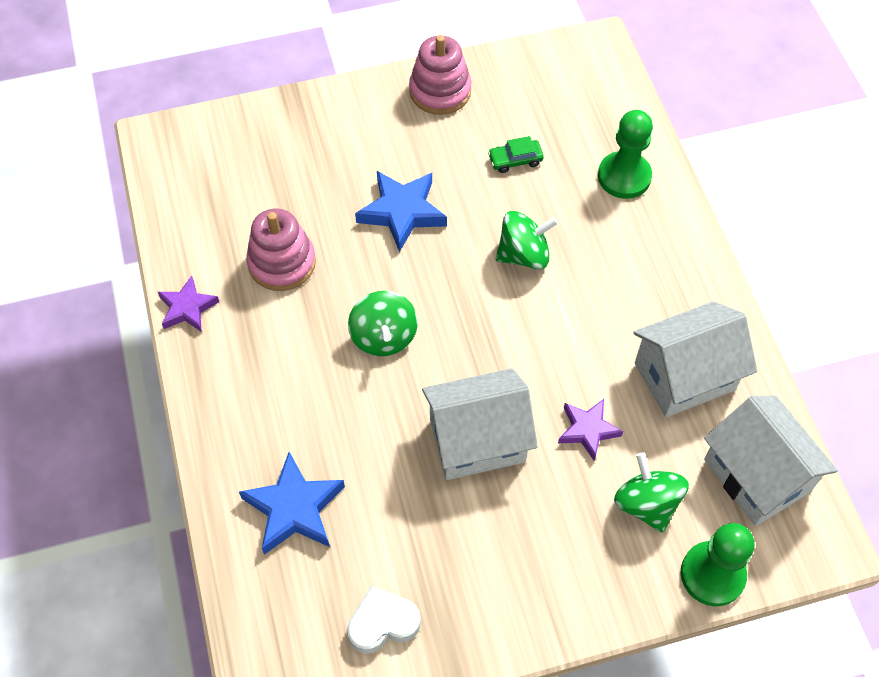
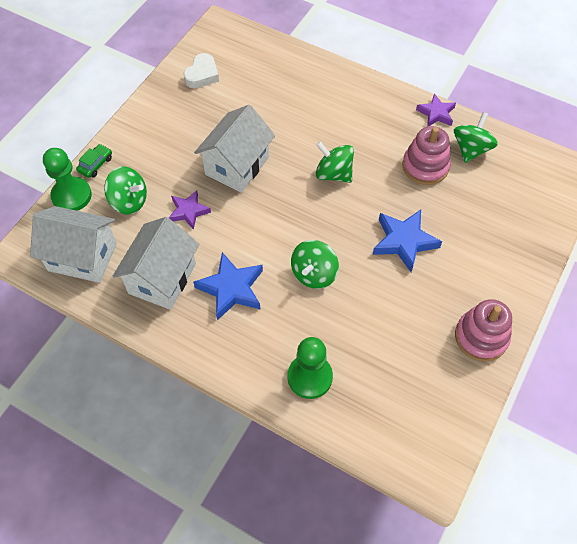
camera: 135 degrees right, 0 degrees up
(212, 240) = (471, 149): none -> green spinning top
(294, 508) = (285, 82): blue star -> blue star (231, 289)
(515, 160) = (383, 329): green car -> green car (95, 164)

